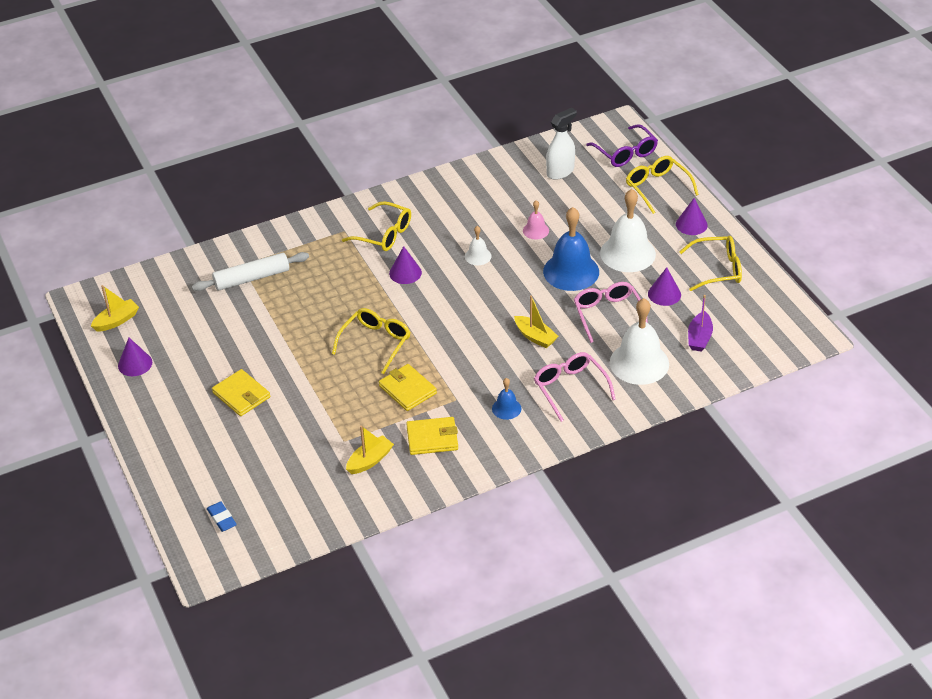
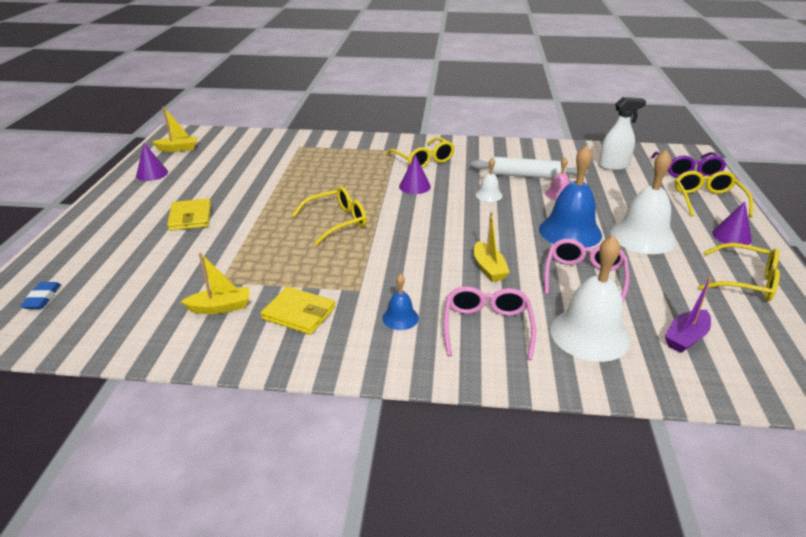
camera: 30 degrees right, 10 degrees down
(252, 278) = (296, 155): white rolling pin -> white rolling pin (527, 176)
(407, 389) = (323, 264): yellow wallet -> none
(664, 294) = (664, 282): purple cone -> none

